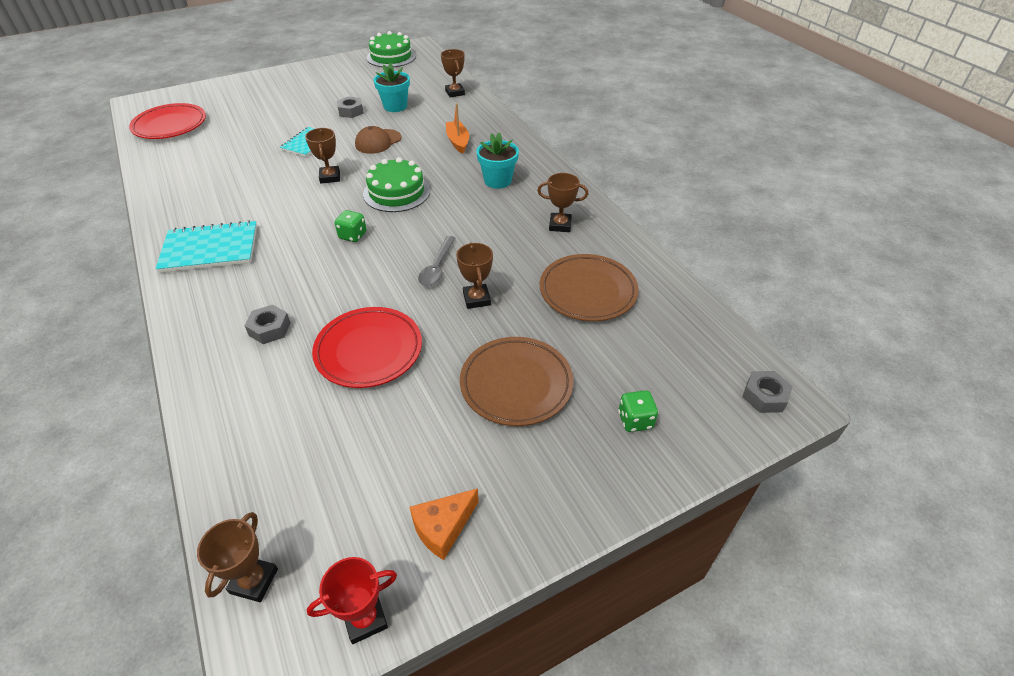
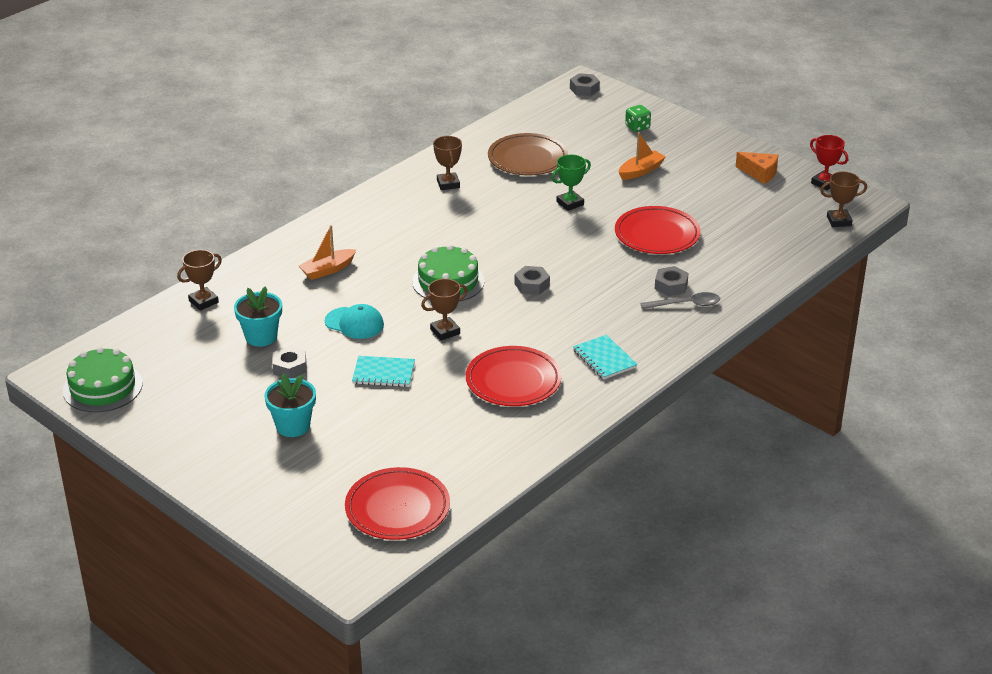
camera: 110 degrees left, 10 degrees down
(210, 249) = (604, 359): turquoise notebook -> turquoise notebook, size x0.63
(236, 195) = (513, 381): none -> red plate
(353, 235) = (532, 285): green dice -> grey nut
(378, 141) = (354, 323): brown cap -> turquoise cap
(437, 267) = (545, 230): grey spoon -> grey spoon (686, 304)
(476, 299) = (570, 203): brown trophy -> green trophy
(498, 181) = (393, 229): turquoise flower pot -> turquoise flower pot (293, 426)
(516, 384) = (641, 171): brown plate -> orange boat

